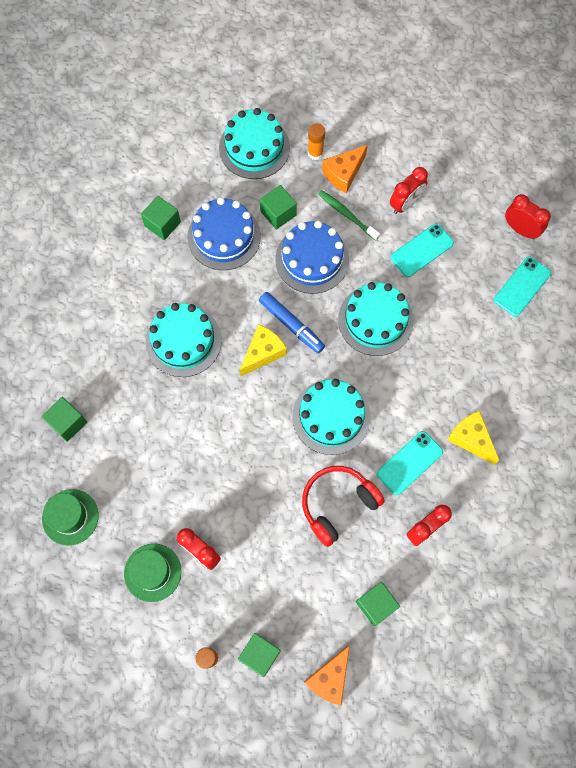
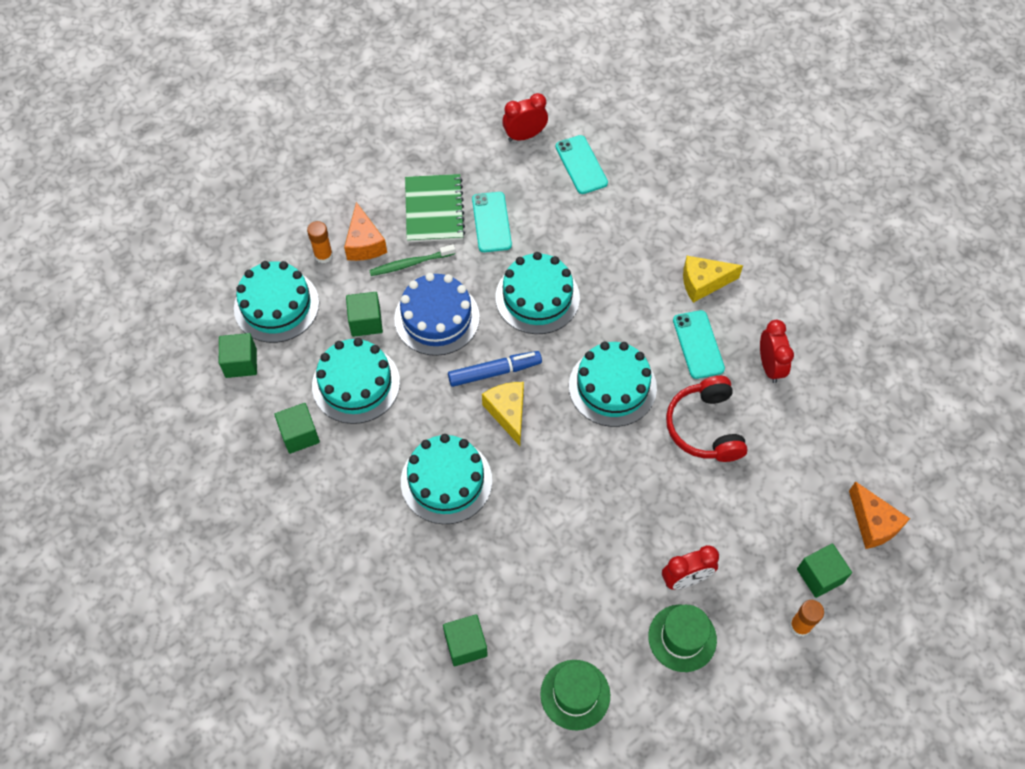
camera: 60 degrees left, 10 degrees down
(224, 236) = (356, 384): blue cake -> turquoise cake
(376, 604) = (821, 446): green cube -> green cube (241, 363)
(405, 204) = (434, 210): red clock -> green notebook

